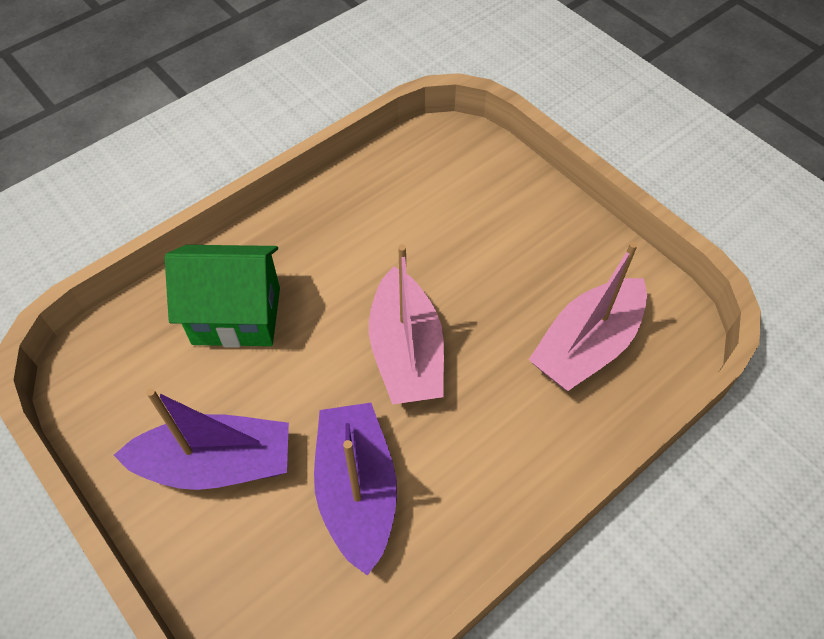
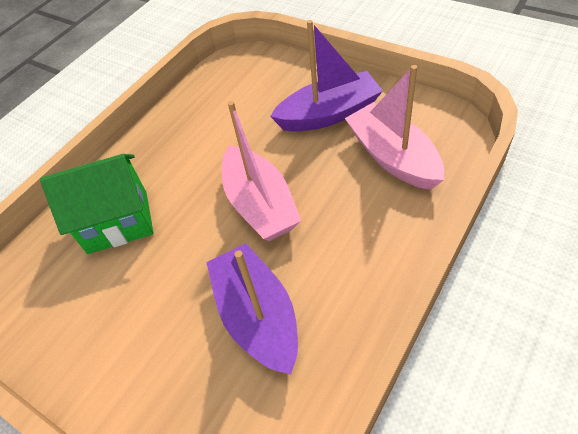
camera: 10 degrees left, 5 degrees down
(216, 464) = (135, 336): purple boat -> purple boat (329, 114)
(586, 345) = (393, 157): pink boat -> pink boat turned 120 degrees clockwise

